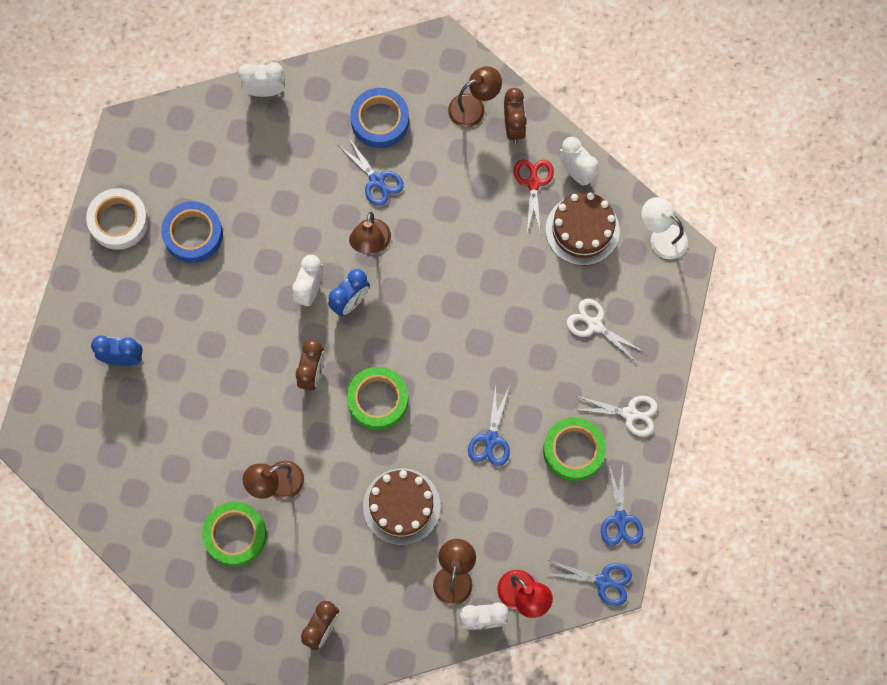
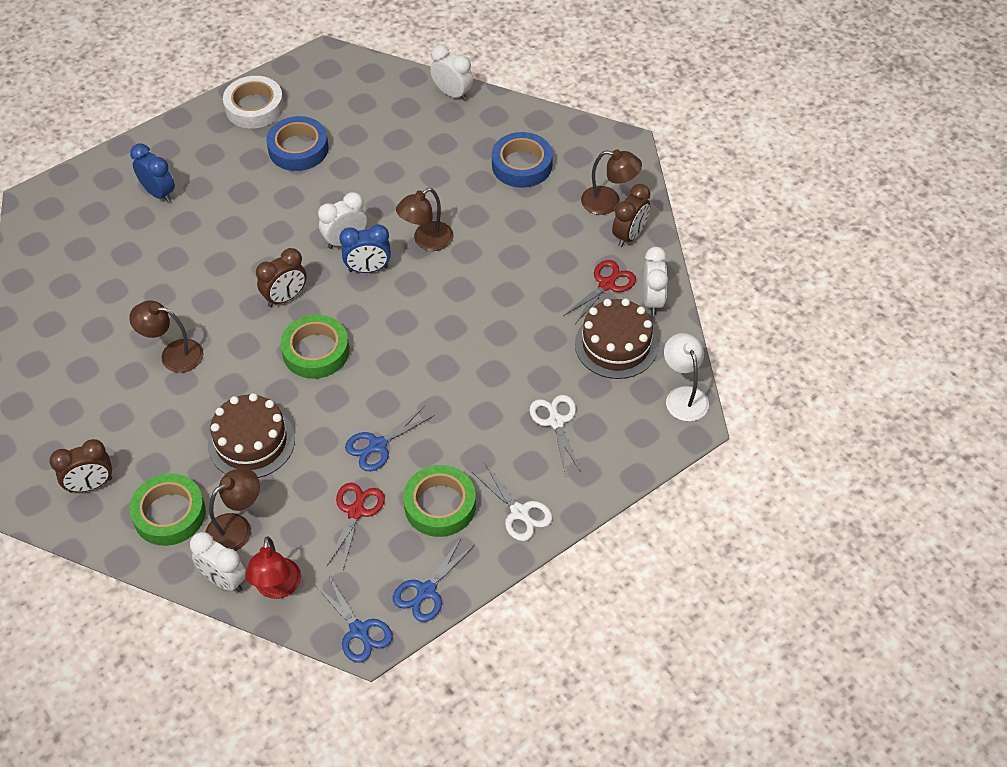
camera: 40 degrees right, 20 degrees down
(235, 535) = (102, 367): green tape -> green tape (169, 514)
(377, 181) = (477, 202): blue scissors -> none
(522, 500) = (356, 511): none -> red scissors

